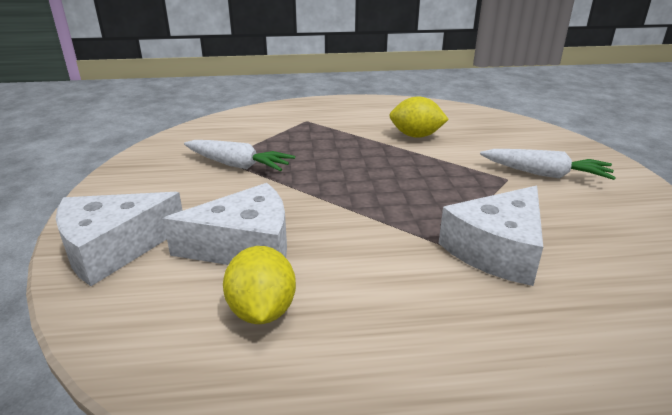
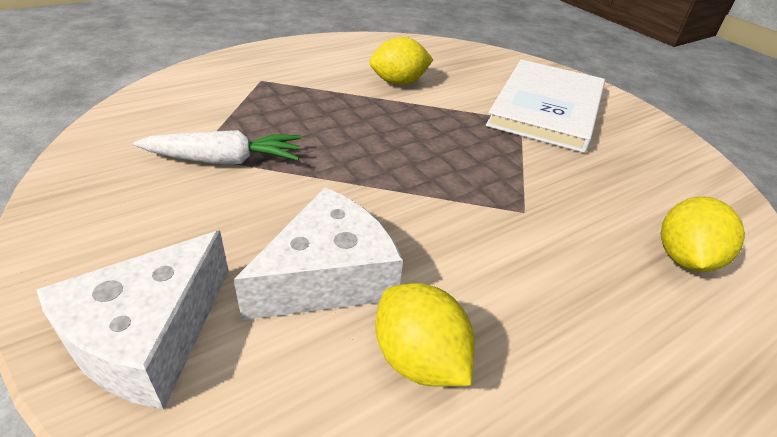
camera: 30 degrees left, 10 degrees up
(497, 250) = (574, 204): white cheese -> none
(545, 174) = (547, 108): white carrot -> white book
(575, 317) = (684, 258): none -> yellow lemon

